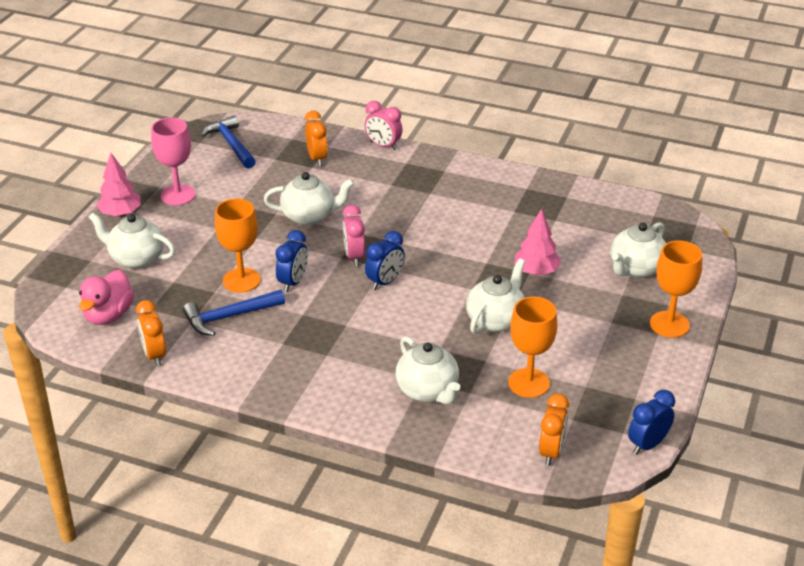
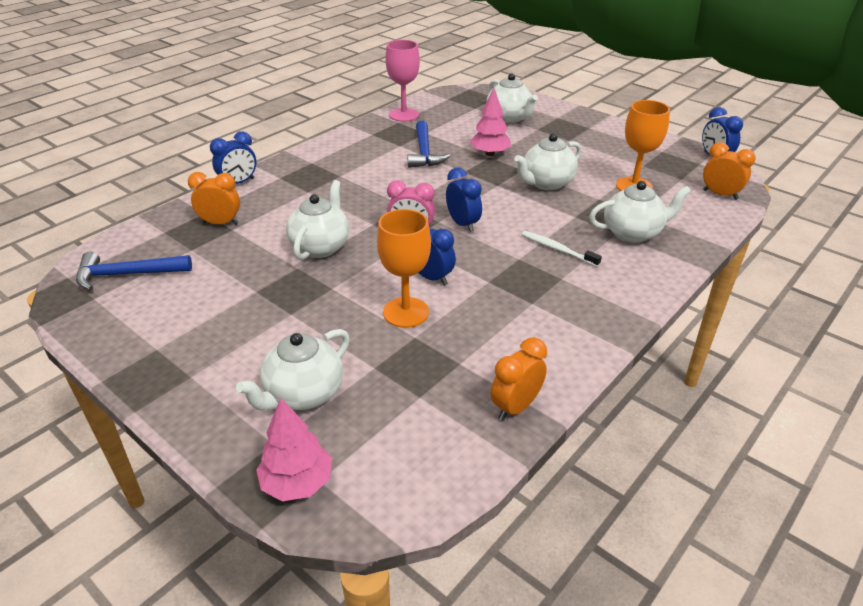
camera: 70 degrees left, 0 degrees up
(108, 315) = (412, 440): pink duck -> none
(120, 213) = (186, 395): pink tree -> pink tree (297, 483)
(154, 355) = (516, 407): orange clock -> orange clock turned 135 degrees clockwise
(178, 195) = (192, 335): pink goblet -> pink goblet (404, 115)
(229, 317) = (469, 333): blue hammer -> blue hammer (424, 152)
(372, 346) = (557, 249): none -> white toothbrush
(383, 146) = (238, 183): pink clock -> blue clock
(495, 320) = (546, 183): white teapot -> white teapot turned 90 degrees counterclockwise
(669, 324) = (581, 122): orange goblet -> none

